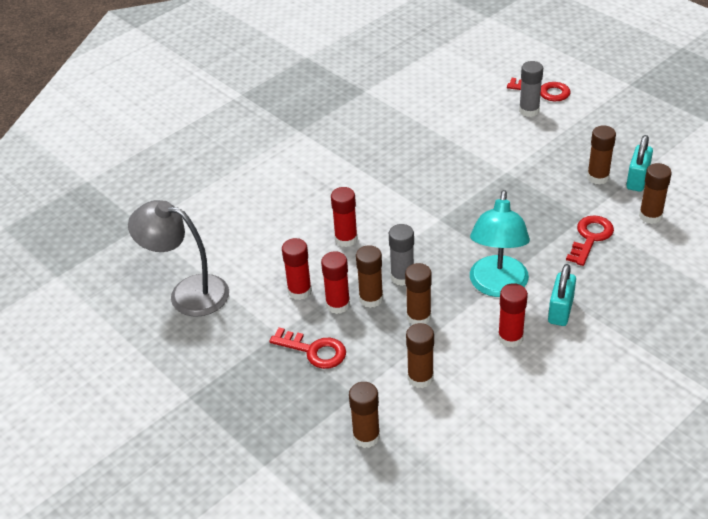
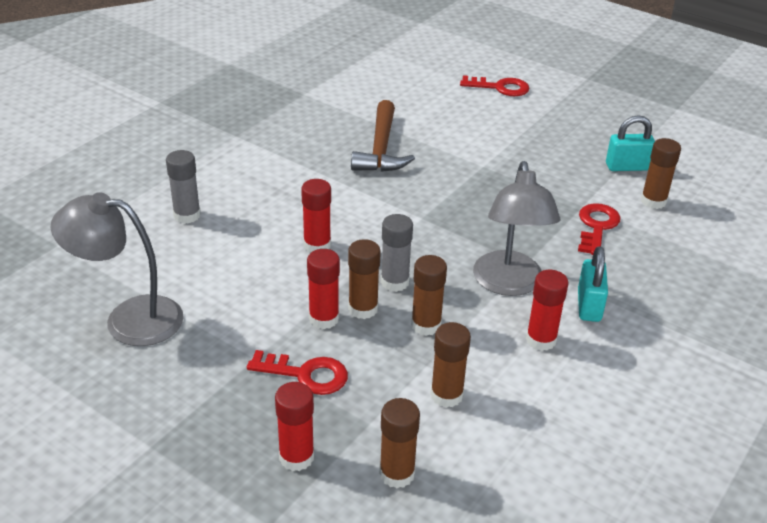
camera: 15 degrees left, 5 degrees down
(299, 291) = (272, 306): red glue stick -> red glue stick (296, 457)
(420, 150) = (381, 149): none -> brown hammer
(497, 286) = (509, 284): turquoise lamp -> grey lamp
(529, 110) = (490, 106): grey glue stick -> grey glue stick (187, 215)
(598, 177) = (584, 166): brown glue stick -> none
(637, 180) = (627, 167): turquoise padlock -> turquoise padlock turned 75 degrees clockwise

